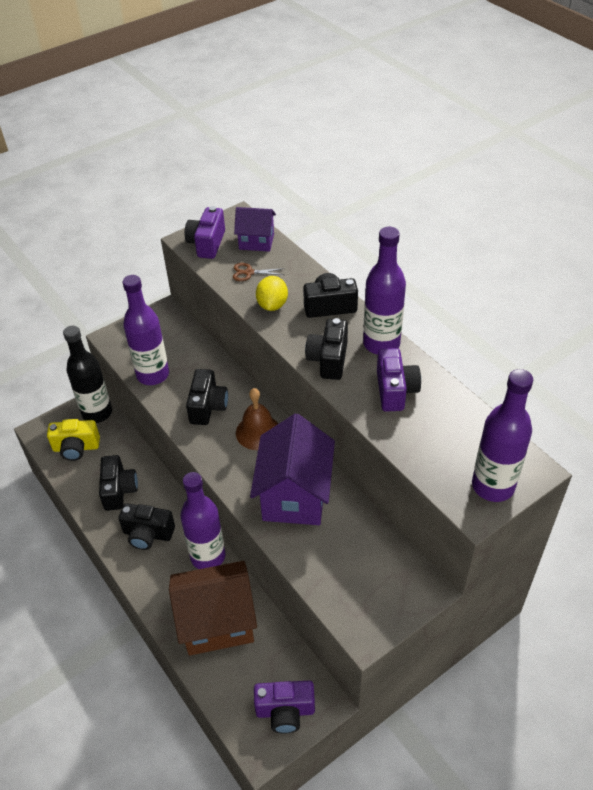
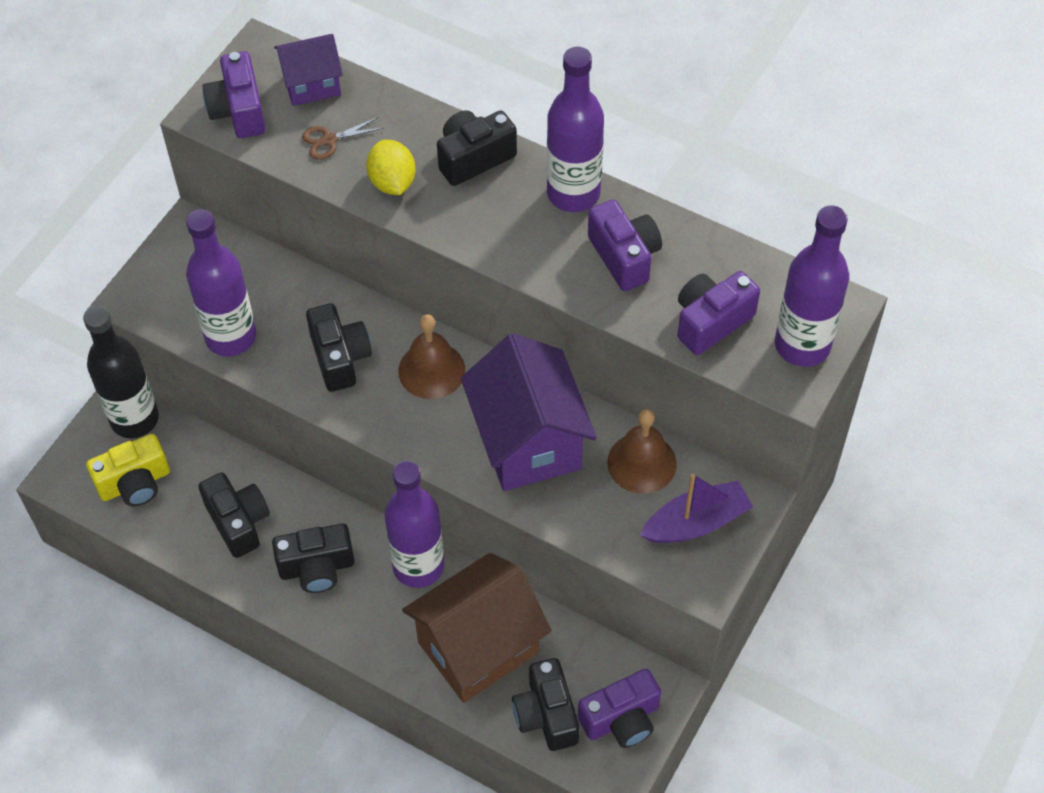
camera: 25 degrees left, 10 degrees up
(328, 360) = (514, 241): black camera -> black camera (546, 715)
(362, 536) = (641, 463): none -> brown bell
(380, 589) = (696, 522): none -> purple boat
(434, 449) = (711, 322): none -> purple camera

